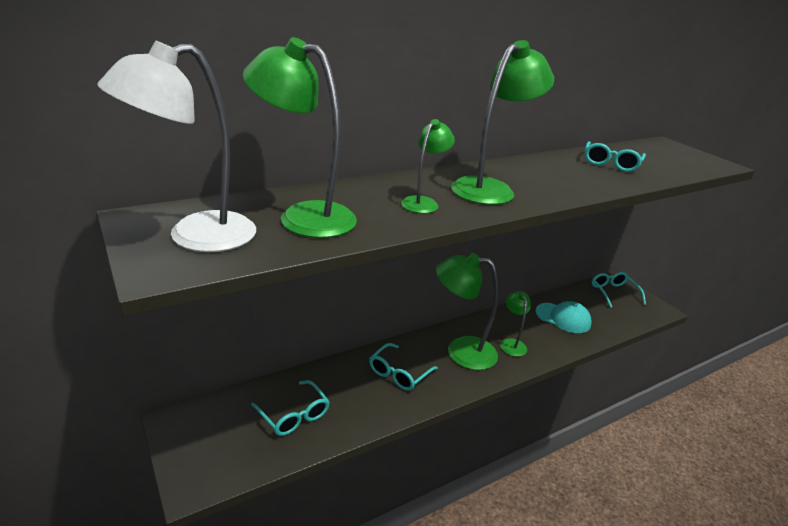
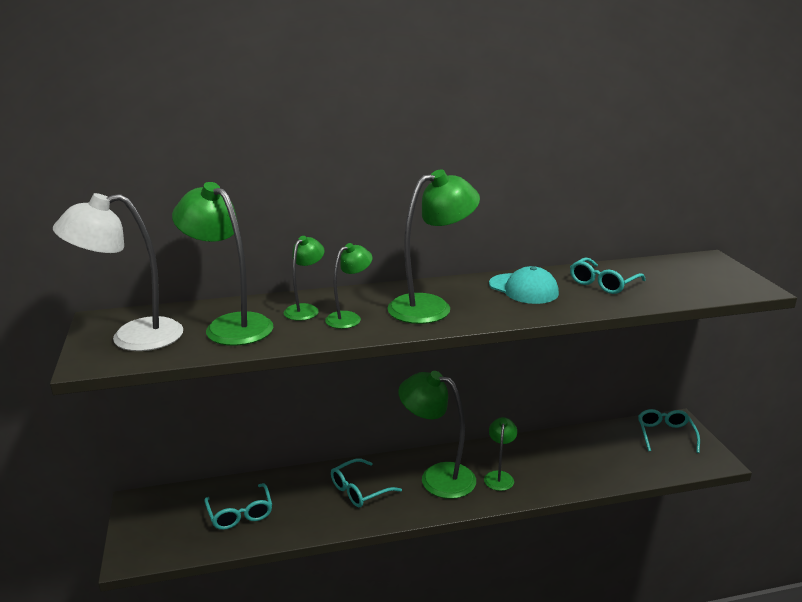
camera: 20 degrees right, 5 degrees down
(371, 196) = (305, 309): none -> green lamp
(563, 318) = (579, 456): turquoise cap -> turquoise cap (523, 289)

